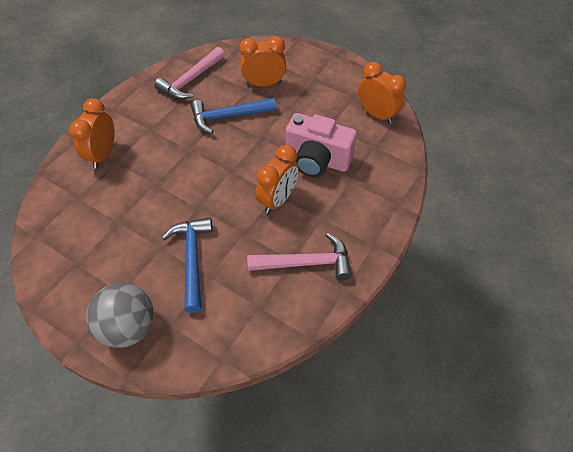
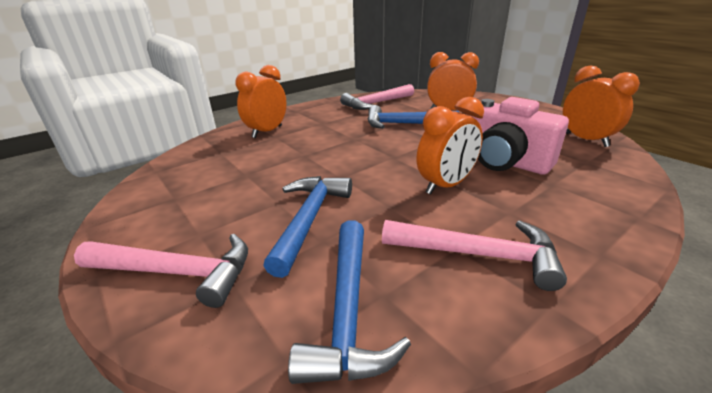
camera: 20 degrees right, 25 degrees down
(128, 327) = (177, 273): grey ball -> pink hammer
(242, 323) = (348, 310): none -> blue hammer

